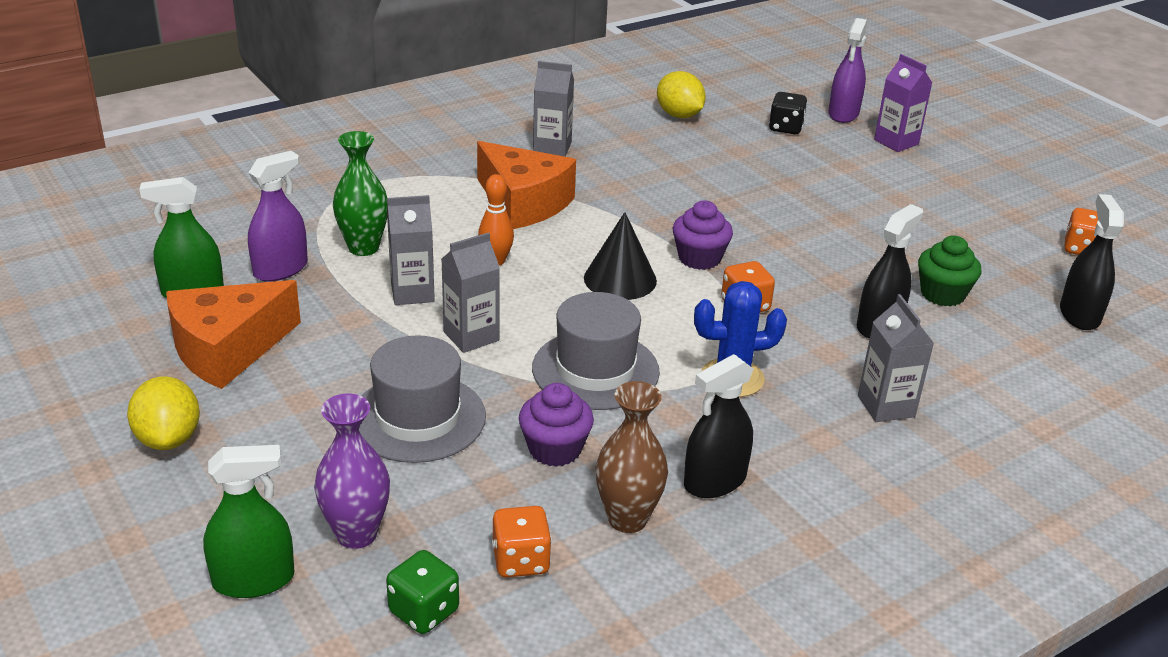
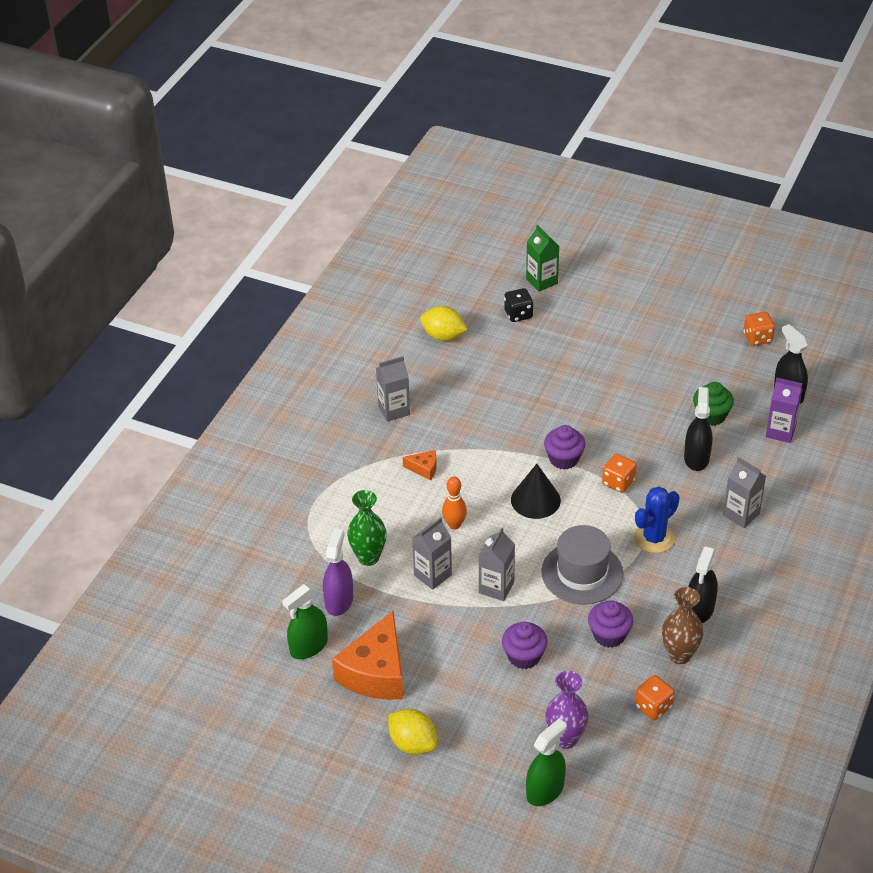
camera: 30 degrees left, 10 degrees up
(418, 418) = (524, 656): grey hat -> purple cupcake
(424, 611) = (636, 758): green dice -> none
(523, 203) = (424, 469): orange cheese -> orange cheese, size x0.44
(843, 114) = (542, 281): purple spray bottle -> green carton
(896, 142) = (593, 293): purple carton -> purple carton (780, 431)

